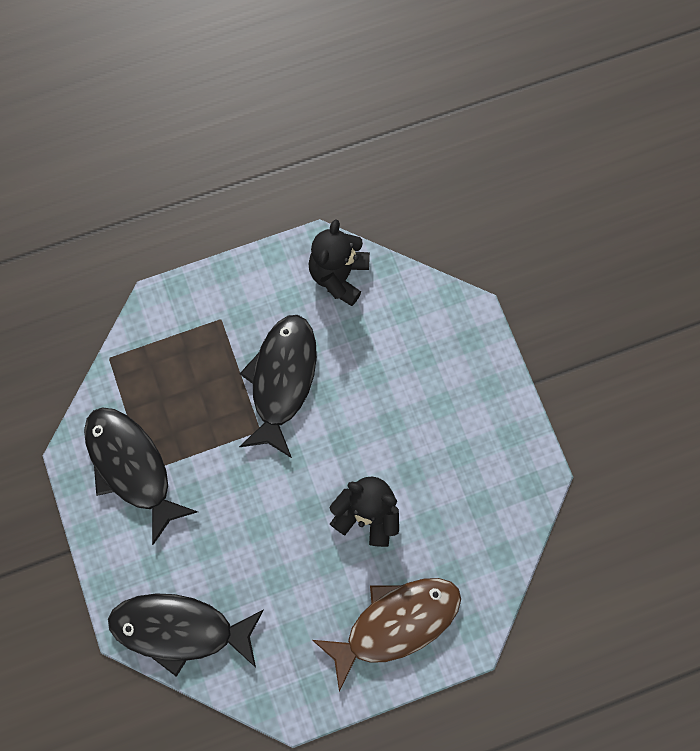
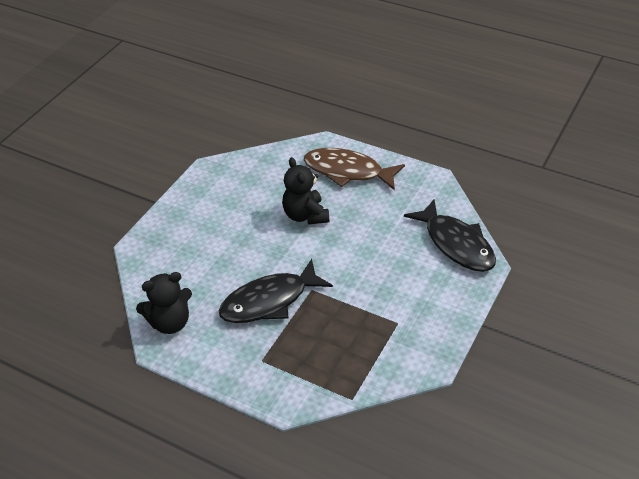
camera: 130 degrees left, 30 degrees down
(132, 467) = (403, 331): black fish -> none

